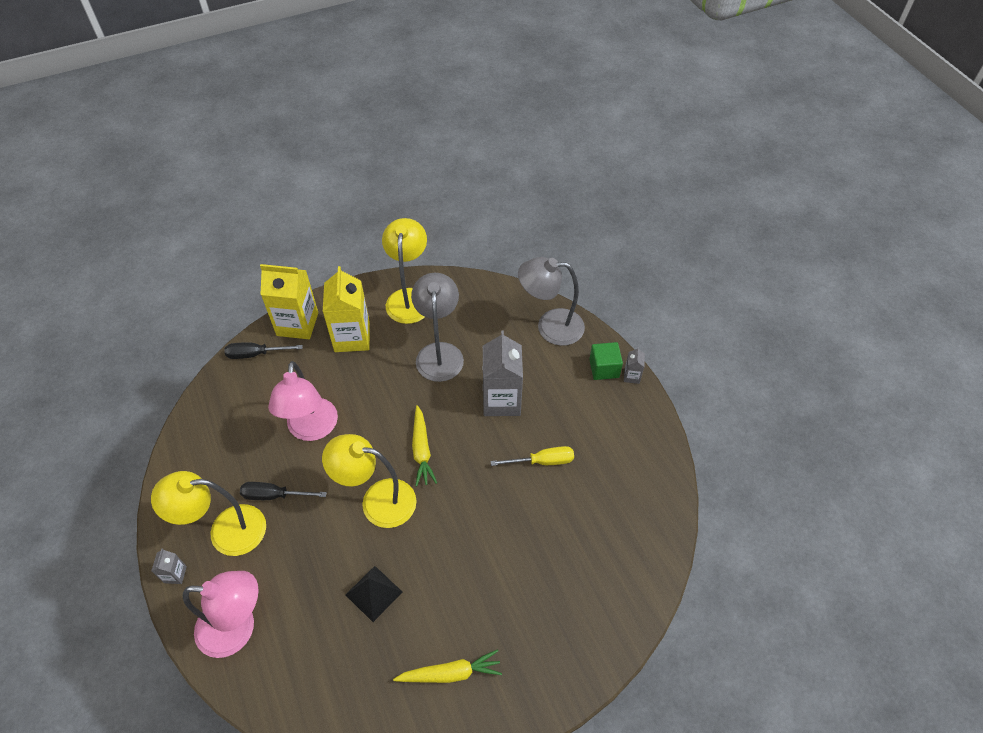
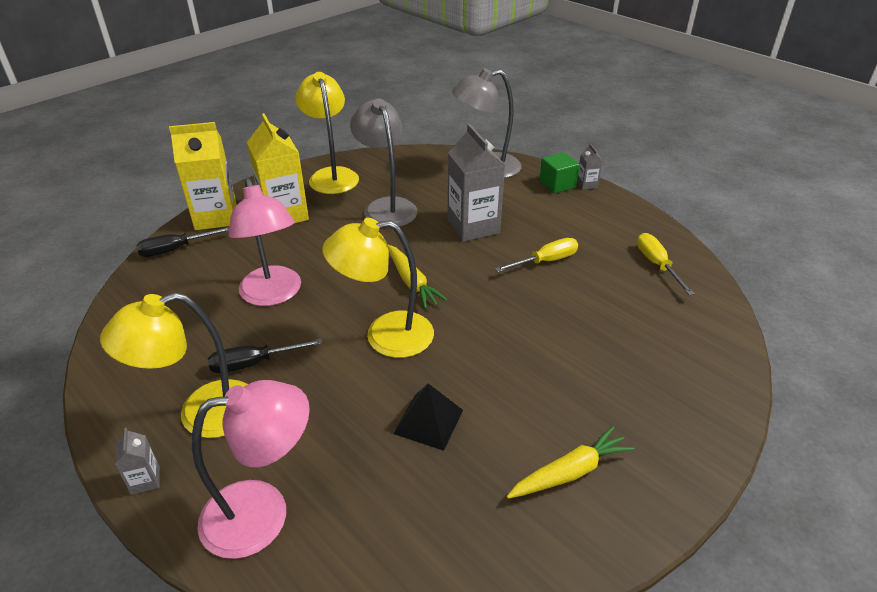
camera: 20 degrees left, 15 degrees down
(636, 497) = (657, 265): none -> yellow screwdriver

